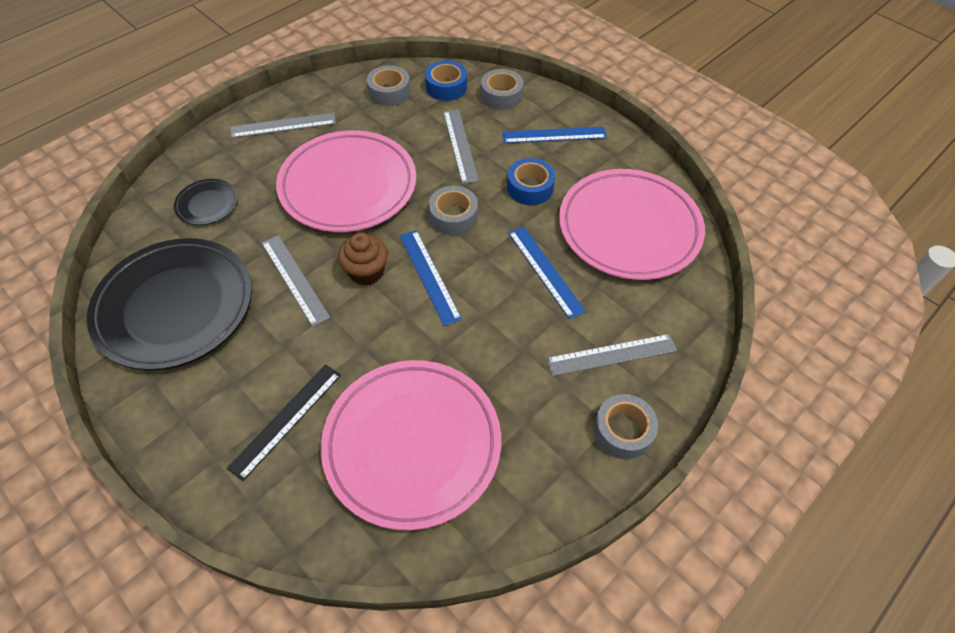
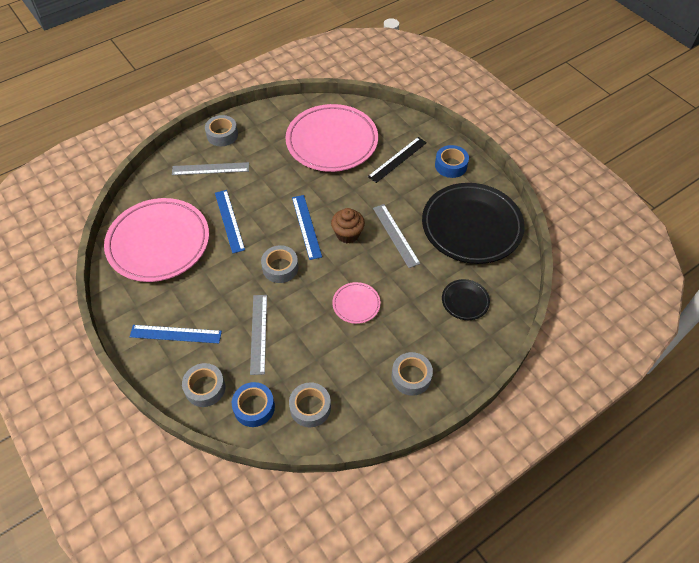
camera: 170 degrees left, 0 degrees up
(283, 125) = (411, 377): grey ruler -> grey tape
(348, 186) = (356, 304): pink plate -> pink plate, size x0.44
(530, 187) = (215, 285): blue tape -> blue tape (451, 165)

